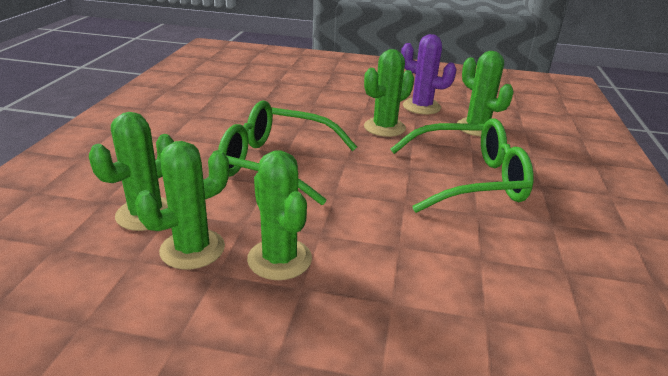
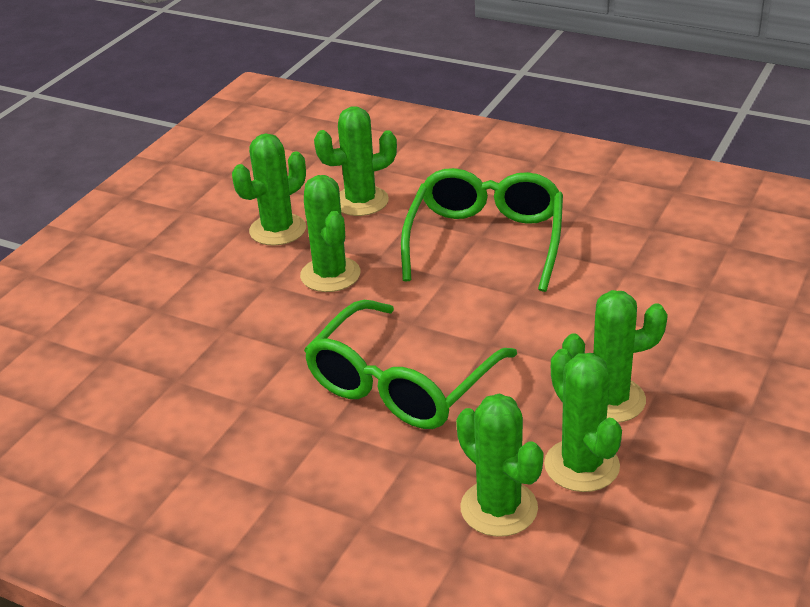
camera: 70 degrees left, 5 degrees up
(421, 107) = (278, 230): purple cactus -> green cactus

